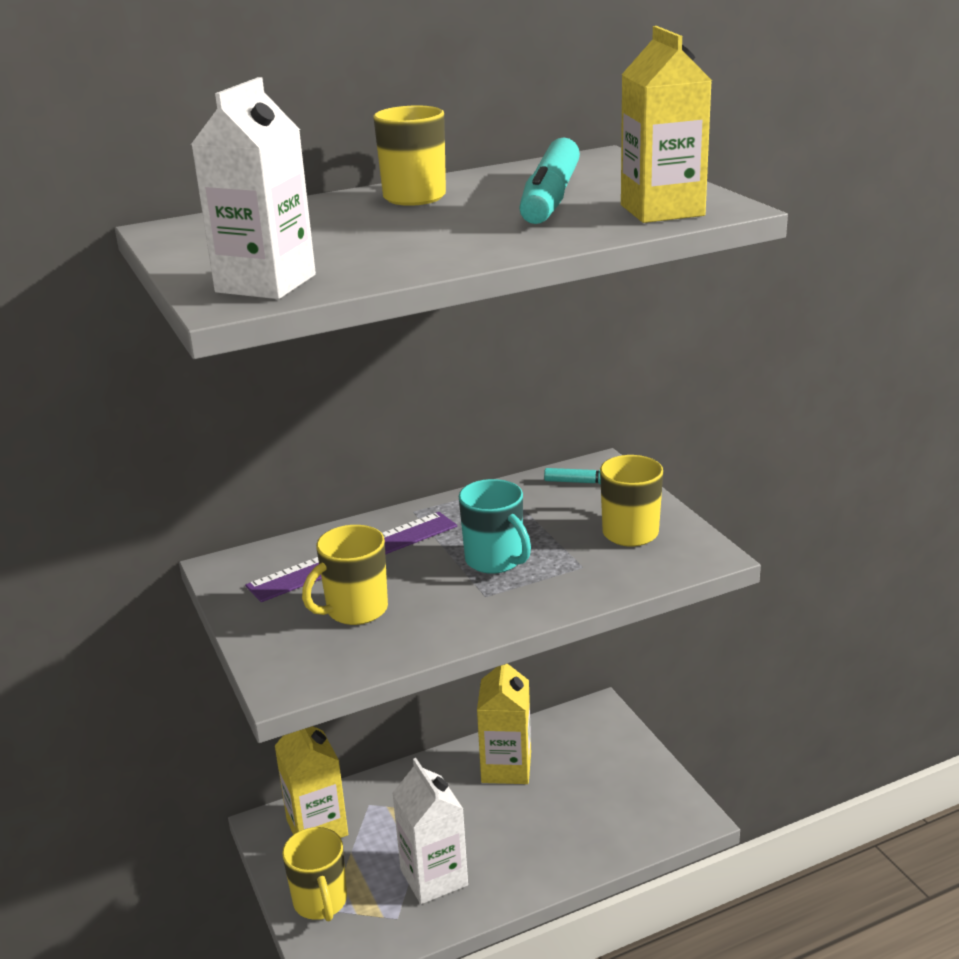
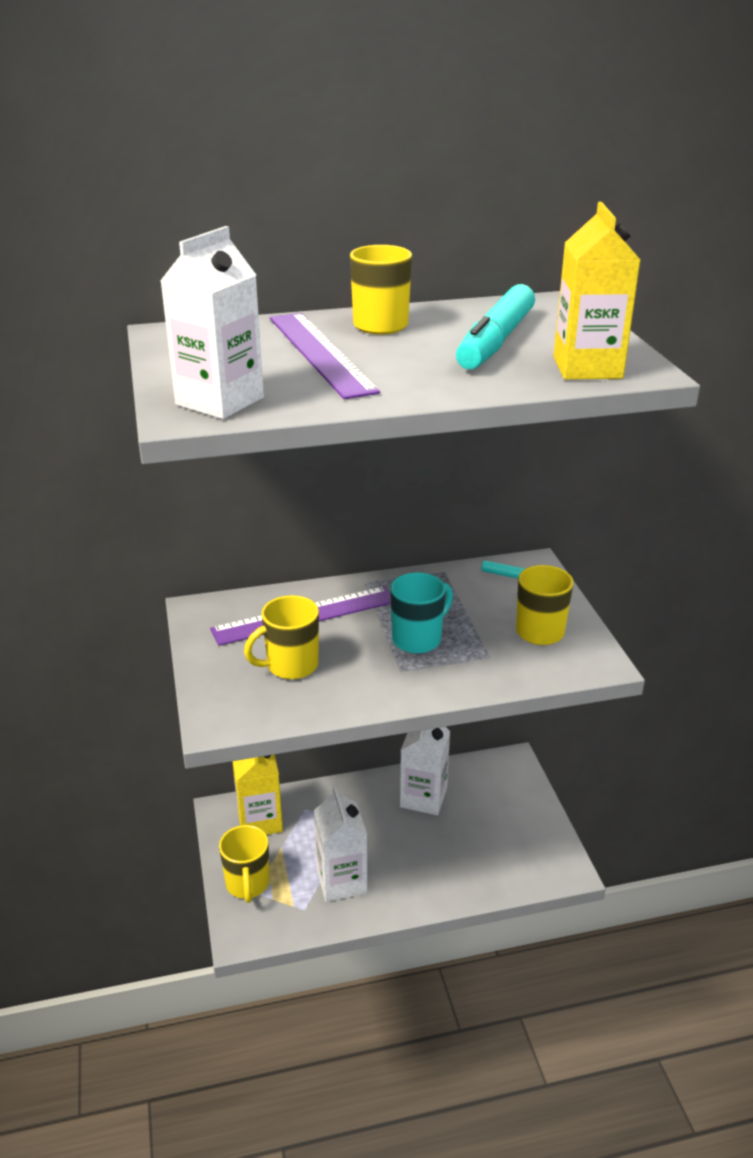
camera: 10 degrees right, 5 degrees up
(359, 228) = (320, 353): none -> purple ruler
(495, 561) = (418, 639): turquoise mug -> turquoise mug turned 105 degrees counterclockwise
(506, 767) = (423, 797): yellow carton -> white carton

